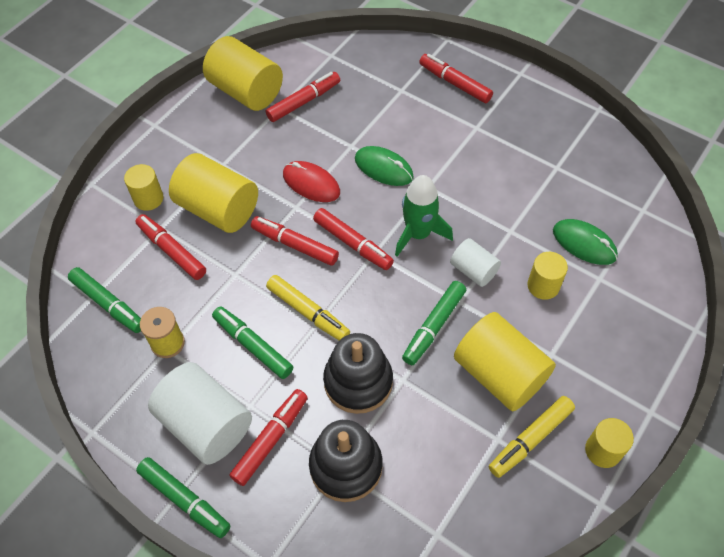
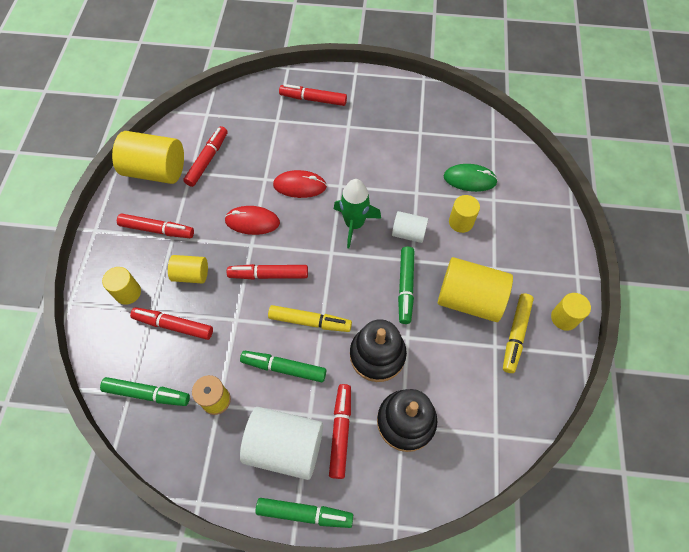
camera: 30 degrees left, 5 degrees up
(218, 209) = (191, 275): yellow cylinder -> yellow cylinder, size x0.55
(353, 243) = (311, 253): red marker -> red marker (157, 230)
(383, 168) = (300, 186): green mouse -> red mouse

